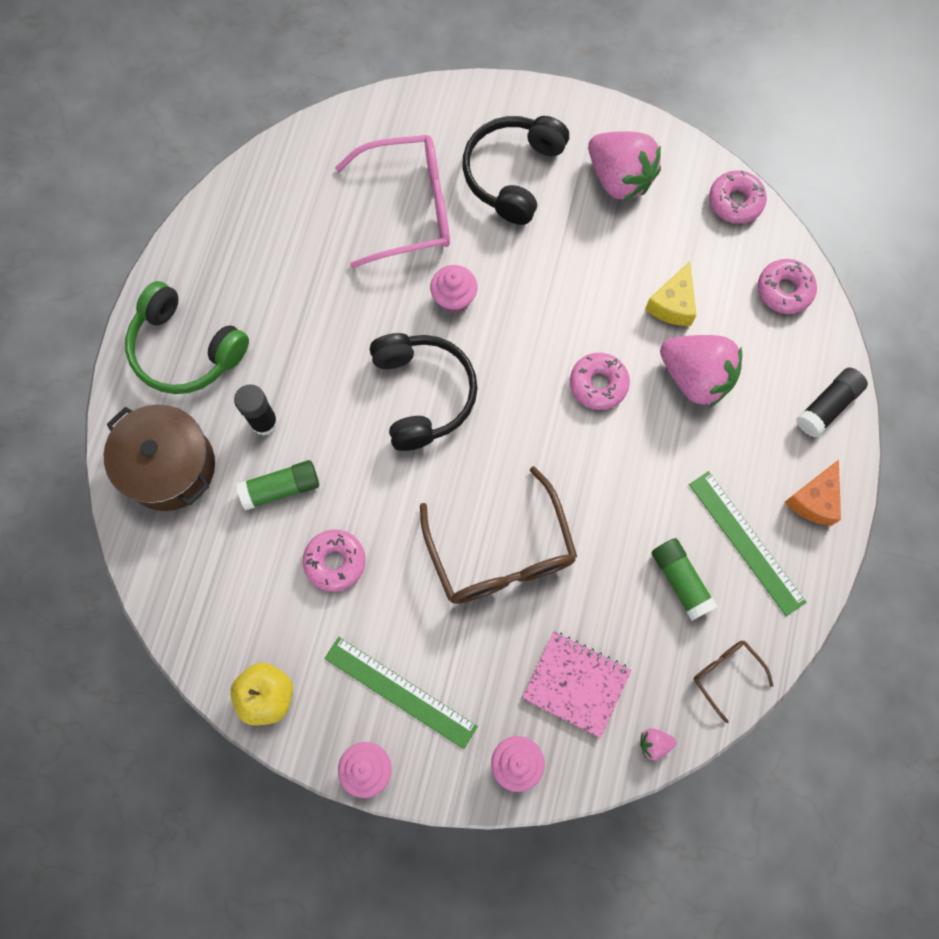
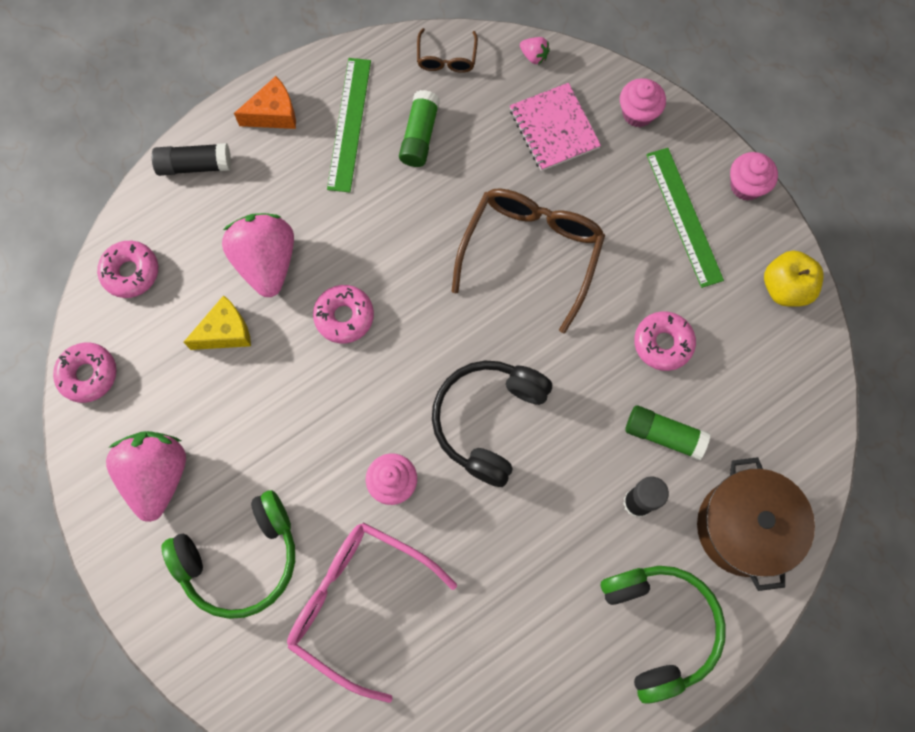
camera: 140 degrees left, 0 degrees up
(513, 174) = (241, 558): black headphones -> green headphones

